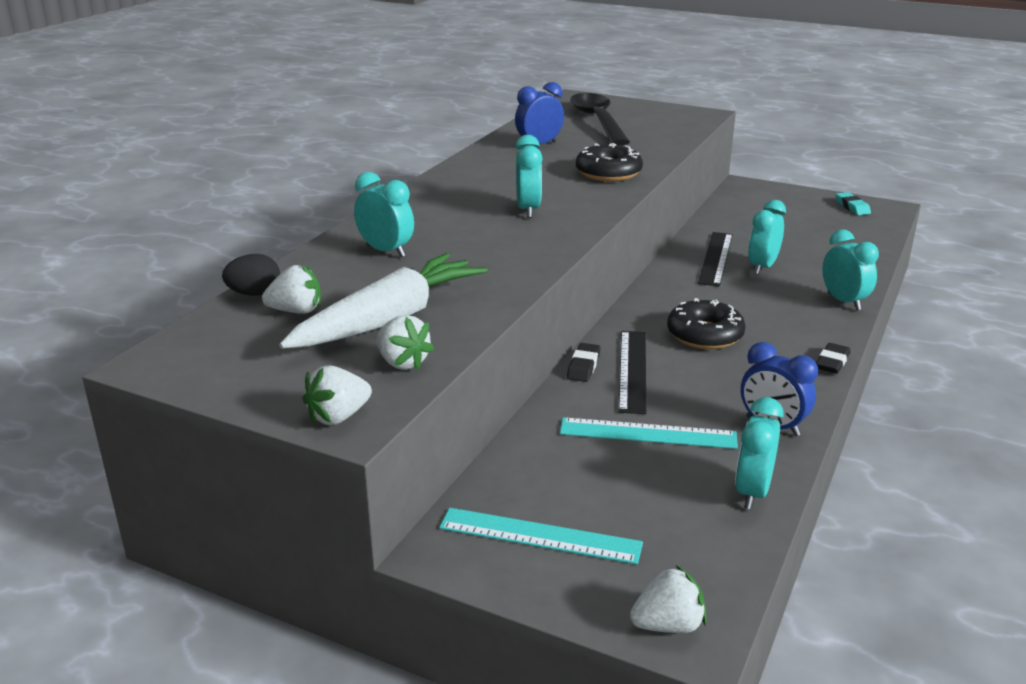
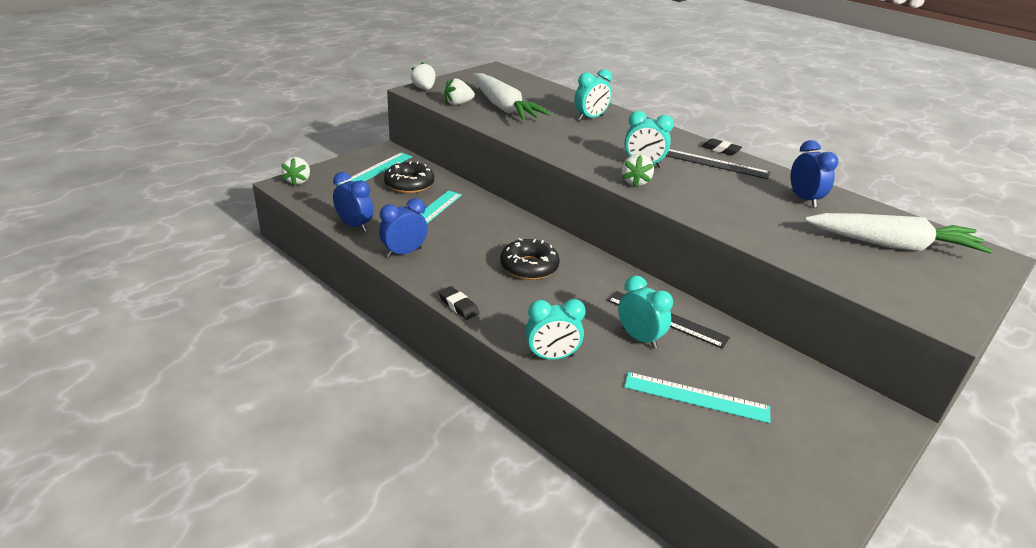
camera: 105 degrees right, 5 degrees up
(254, 294) = (552, 88): black egg -> none
(296, 311) = (527, 93): white strawberry -> white strawberry (635, 182)
(583, 366) = (513, 214): black eraser -> black eraser (720, 150)
(598, 121) = (892, 245): black spoon -> white carrot
(608, 173) = (721, 211): black donut -> black donut (409, 184)
(632, 370) = (498, 227): black ruler -> black ruler (715, 164)
(752, 492) = (354, 226): turquoise clock -> blue clock
(811, 242) = (696, 397): none -> turquoise ruler
(852, 207) = (813, 489): turquoise eraser -> none

